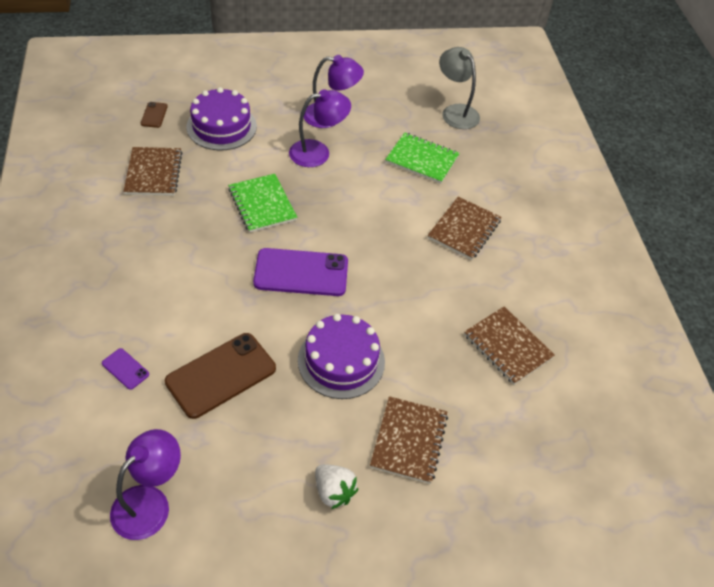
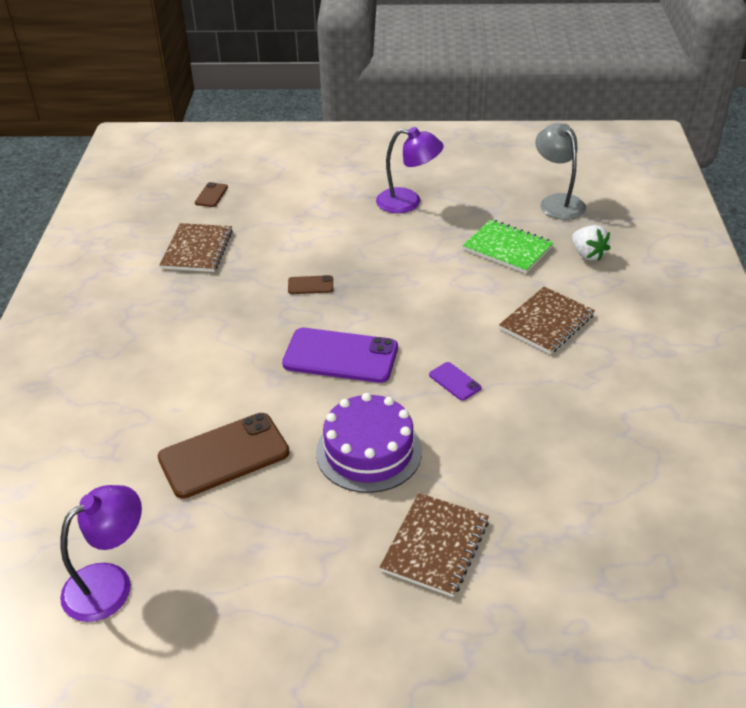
camera: 15 degrees right, 10 degrees down
(125, 369) = (118, 440): purple phone -> purple phone (455, 381)
(221, 126) = (282, 208): purple cake -> none
(262, 204) = (310, 285): green notebook -> brown phone
(318, 152) = (386, 237): purple lamp -> none
(334, 492) = (330, 594): white strawberry -> white strawberry (587, 255)
(507, 346) = (580, 451): brown notebook -> none

